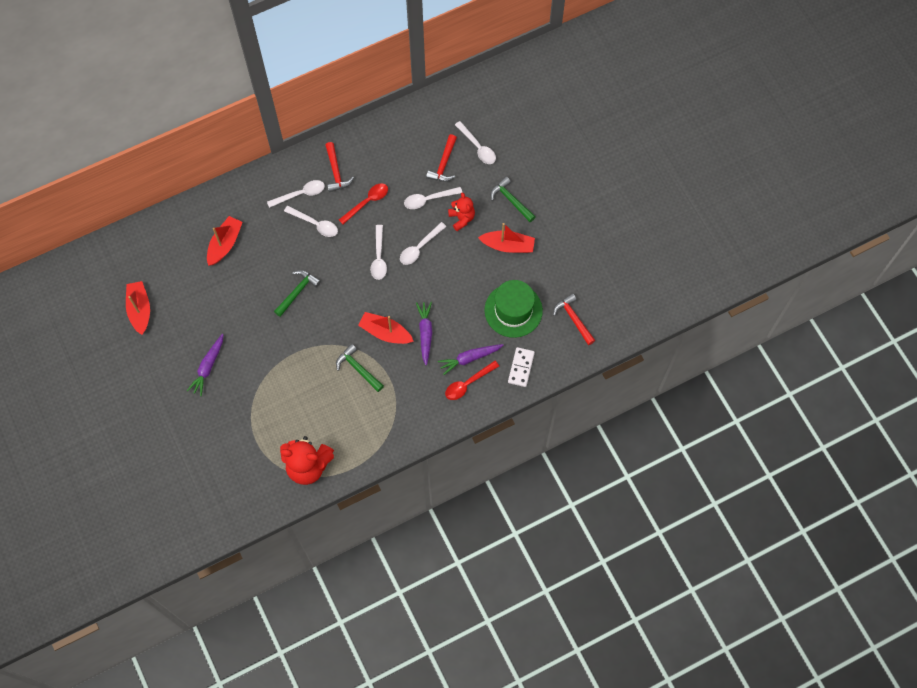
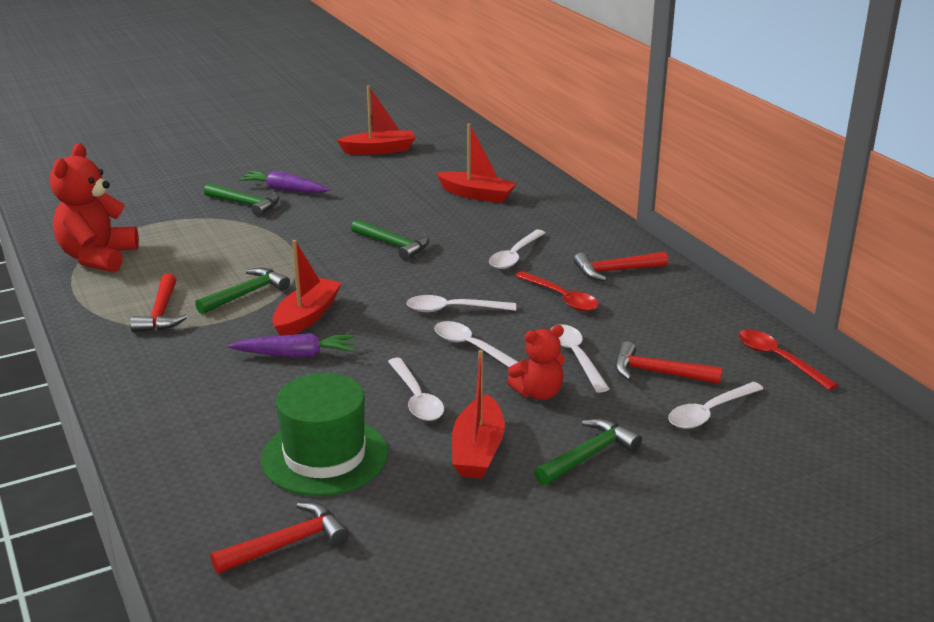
camera: 90 degrees right, 40 degrees down
(231, 389) = (246, 204): none -> green hammer
(301, 194) = (568, 244): white spoon -> white spoon (416, 398)
(380, 411) = (161, 313): none -> red hammer
(468, 384) = (178, 400): red spoon -> red spoon (777, 359)
(469, 358) = (230, 402): purple carrot -> none
(521, 368) = (190, 465): white domino -> none

